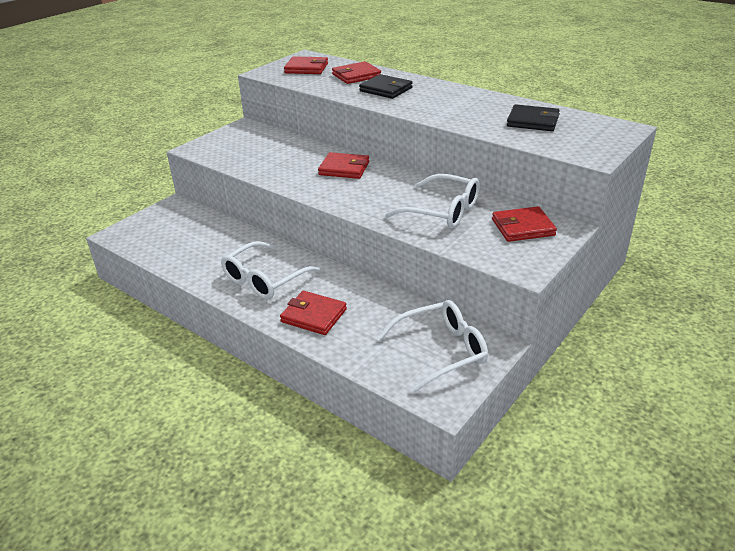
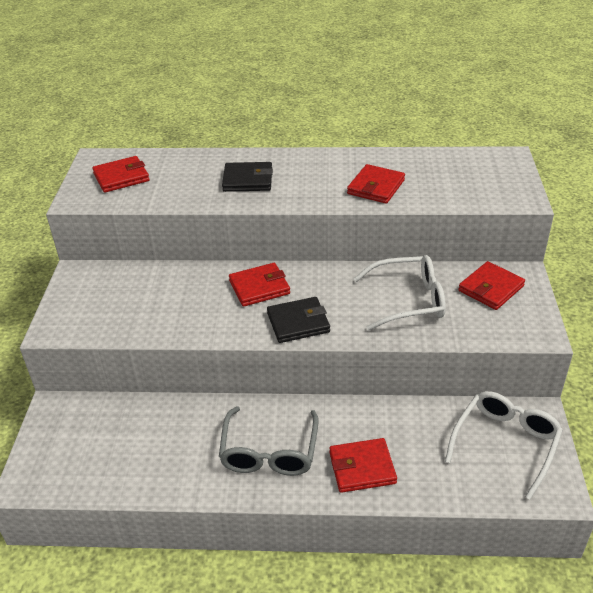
camera: 35 degrees left, 5 degrees up
(265, 279) = (269, 452): white glasses -> grey glasses
(356, 76) = (192, 170): red wallet -> red wallet (376, 187)
(532, 121) = (430, 175): black wallet -> black wallet (298, 322)

